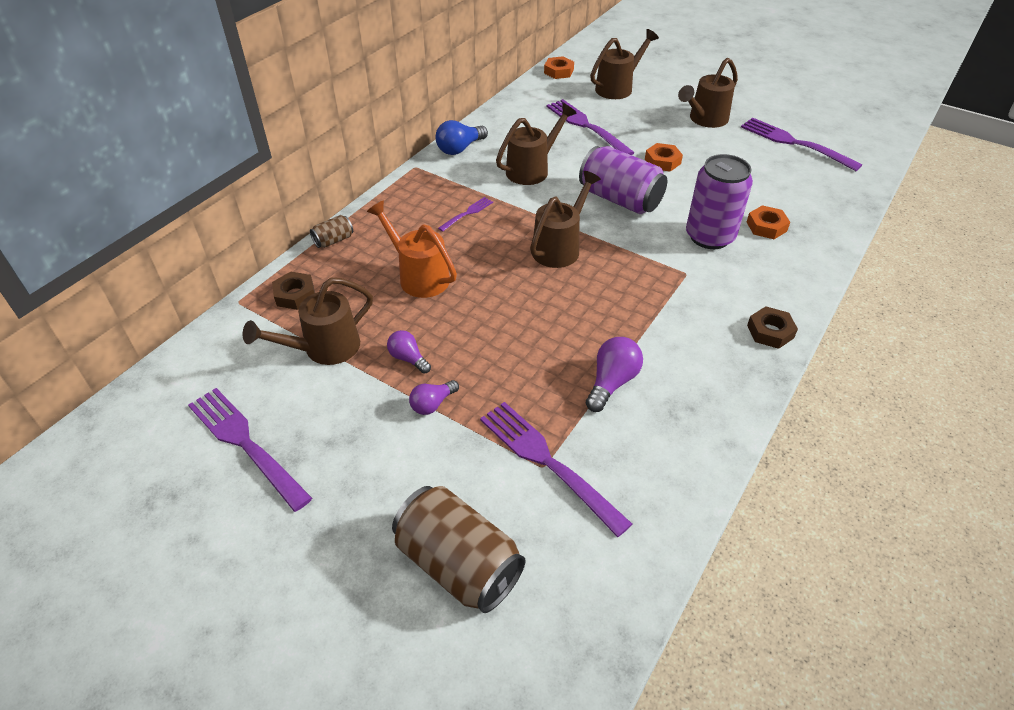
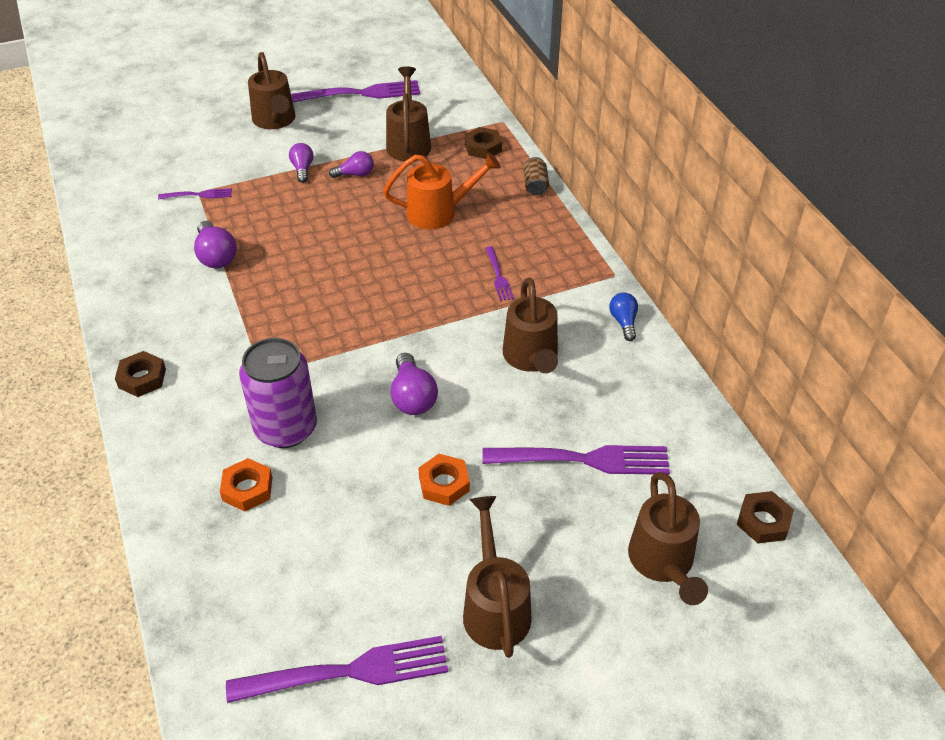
camera: 125 degrees right, 0 degrees up
(459, 564) = (186, 136): brown can -> none
(460, 149) = (623, 322): blue light bulb -> blue light bulb, size x0.66
(547, 462) = (198, 195): purple fork -> purple fork, size x0.50
(558, 71) = (763, 521): orange nut -> brown nut
(560, 247) = (387, 310): brown watering can -> brown watering can (275, 121)
(620, 199) = (412, 397): purple can -> purple light bulb

